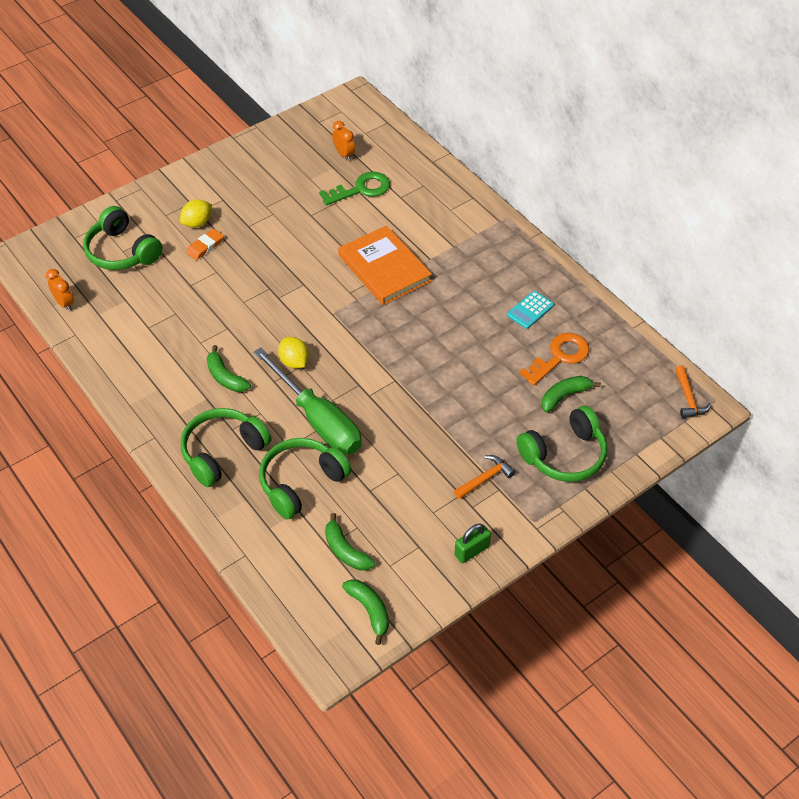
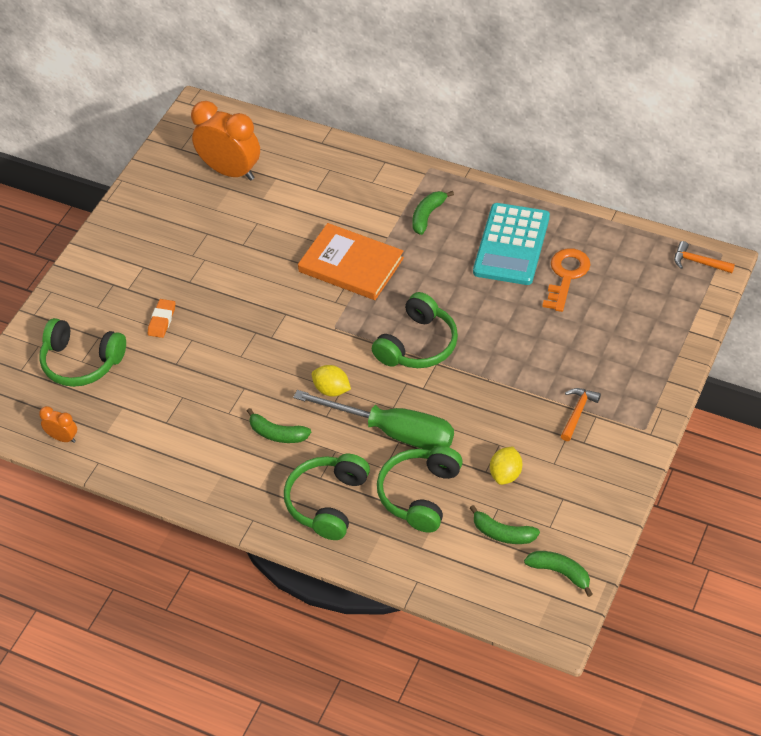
camera: 25 degrees left, 0 degrees up
(197, 223) = (136, 301): yellow lemon -> yellow lemon (506, 474)
(344, 154) = (230, 171): orange clock -> orange clock, size x2.14
(361, 189) = (273, 199): green key -> none
(471, 551) = (610, 480): green padlock -> none
(530, 310) = (511, 245): turquoise calculator -> turquoise calculator, size x2.13
(564, 396) = (594, 308): green banana -> green banana (427, 215)
(564, 455) = (630, 360): green headphones -> green headphones (418, 345)
(688, 398) = (699, 262): orange hammer -> orange hammer turned 150 degrees clockwise

